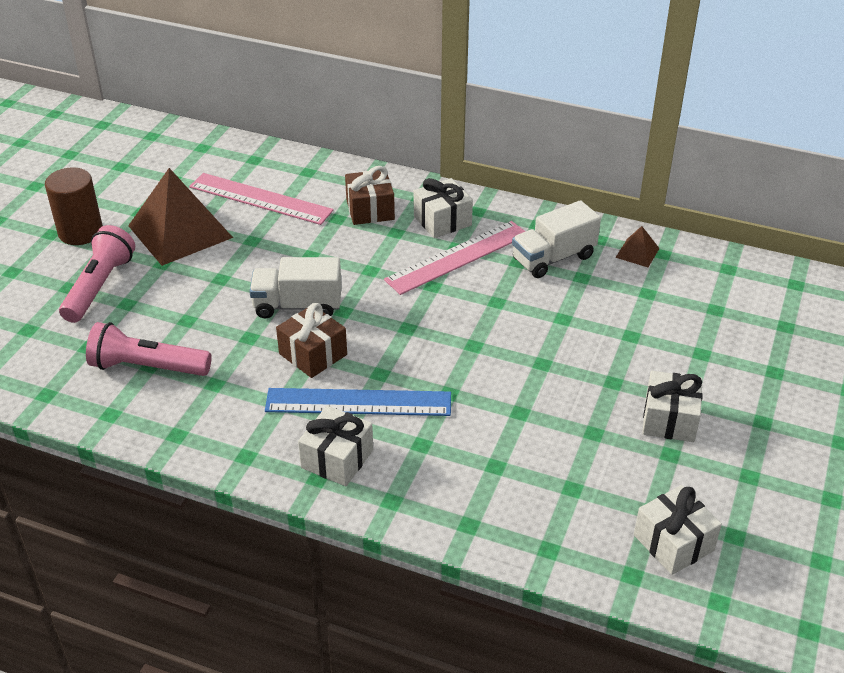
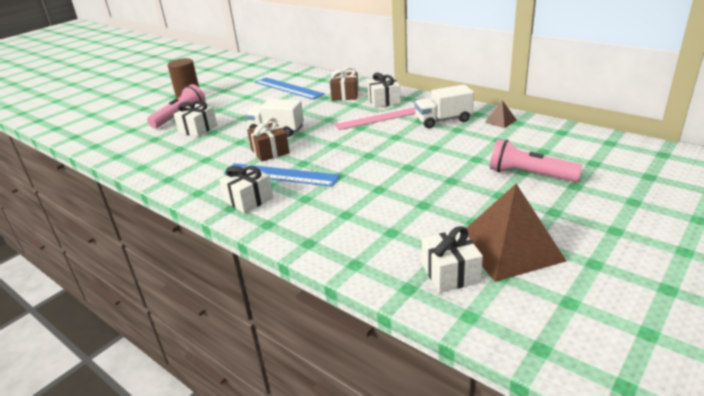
camera: 20 degrees right, 10 degrees down
(147, 367) = (176, 149): pink flashlight -> pink flashlight (529, 175)
(180, 231) = (237, 98): brown pyramid -> brown pyramid (509, 248)
(260, 199) = (288, 88): pink ruler -> blue ruler
(669, 419) = (482, 203): white gift -> white gift (198, 129)

